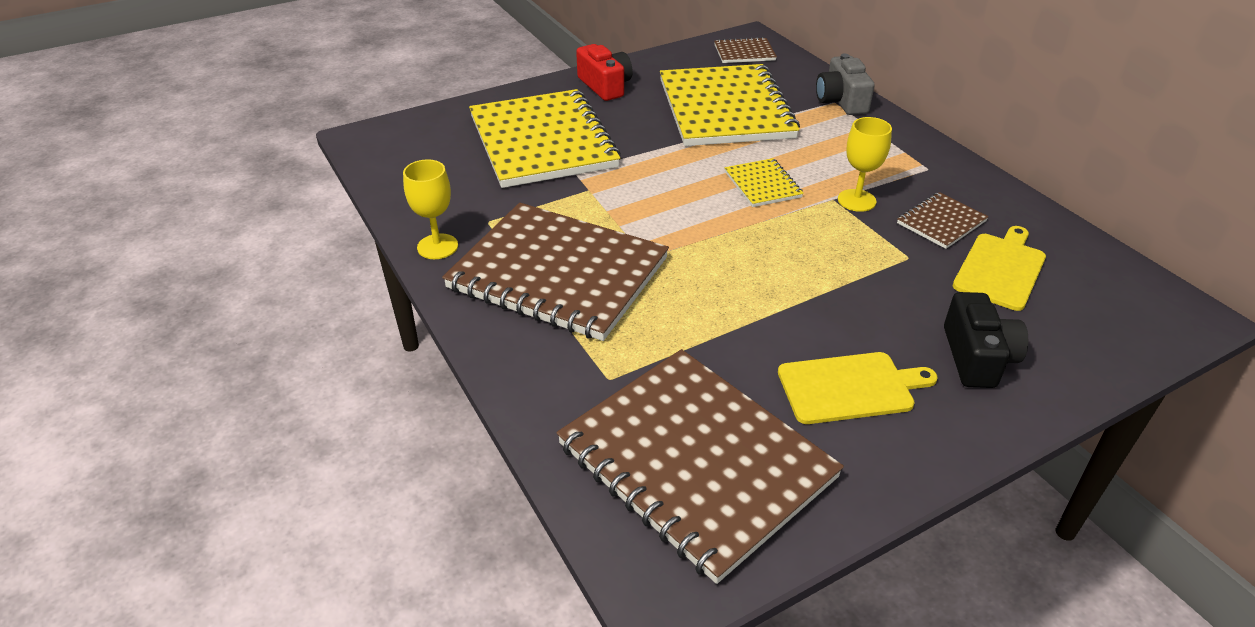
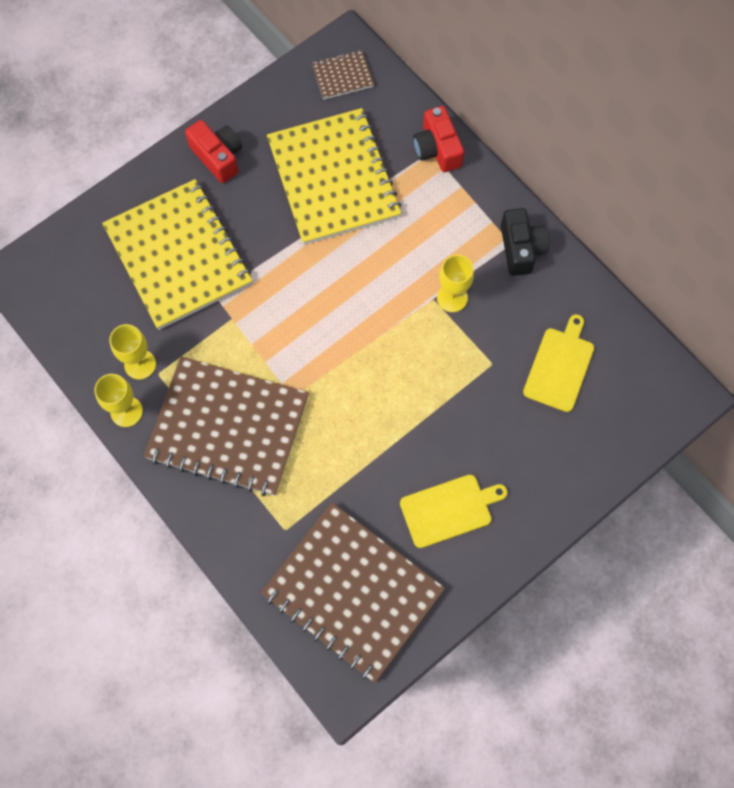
camera: 10 degrees left, 30 degrees up
(469, 212) = (140, 364): none -> yellow goblet
(762, 185) = (375, 288): yellow notebook -> none
(841, 101) = (437, 149): grey camera -> red camera
(941, 222) = (518, 316): brown notebook -> none
(977, 357) = (536, 465): black camera -> black camera (521, 248)

